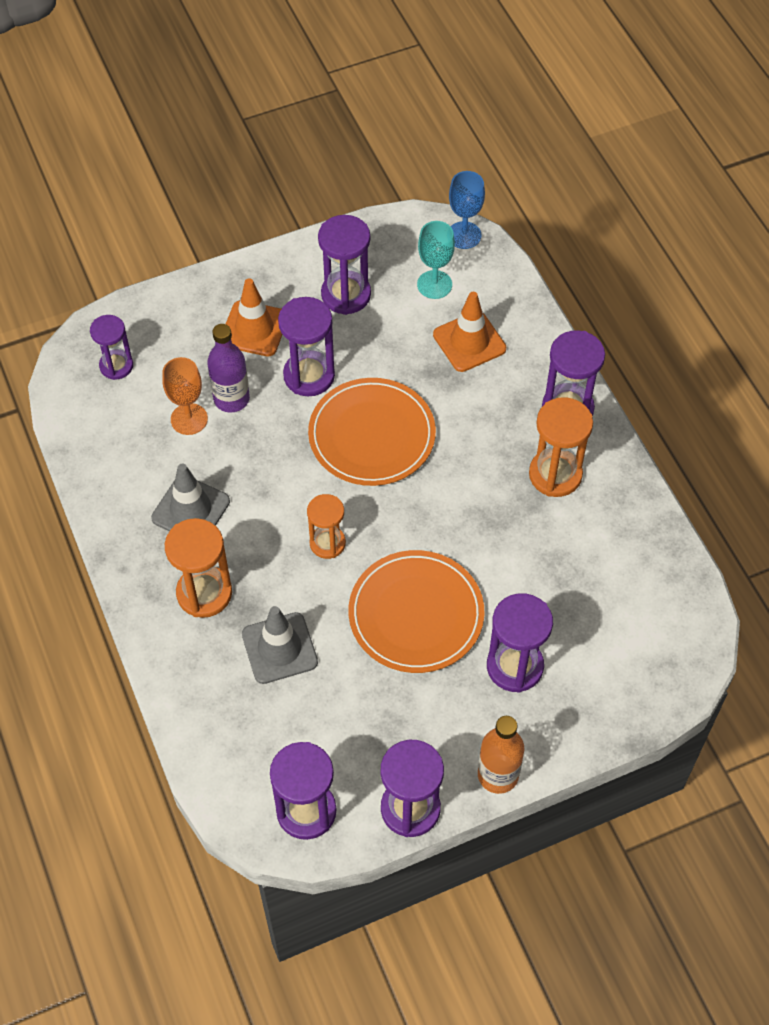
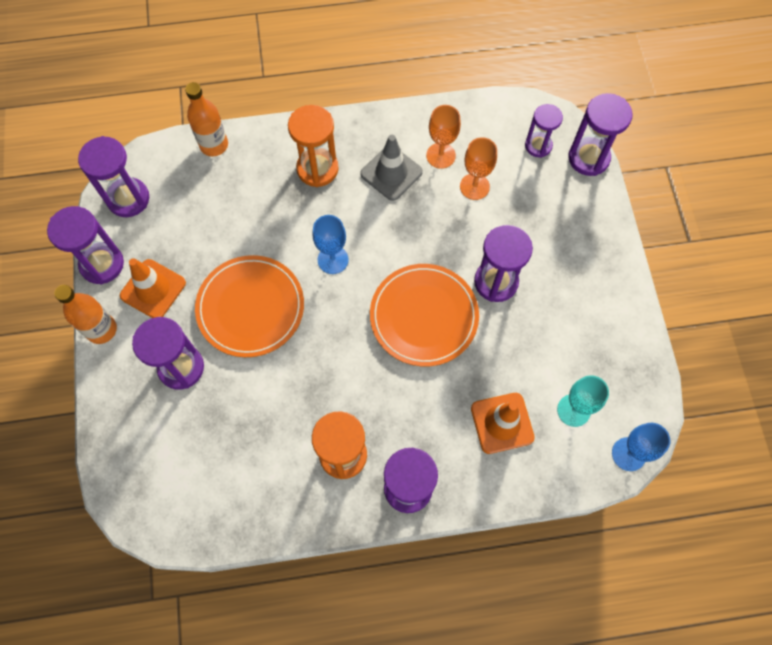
camera: 105 degrees right, 10 degrees up
(153, 462) = (440, 155): none -> orange goblet
(196, 729) = (214, 145): none -> orange bottle
(231, 399) = (486, 220): purple bottle -> none
(254, 329) = (554, 250): orange traffic cone -> orange traffic cone (153, 289)
(279, 648) = (256, 208): grey traffic cone -> none
(327, 543) = (333, 260): orange hourglass -> blue goblet
(346, 295) = (576, 331): purple hourglass -> purple hourglass (588, 158)

